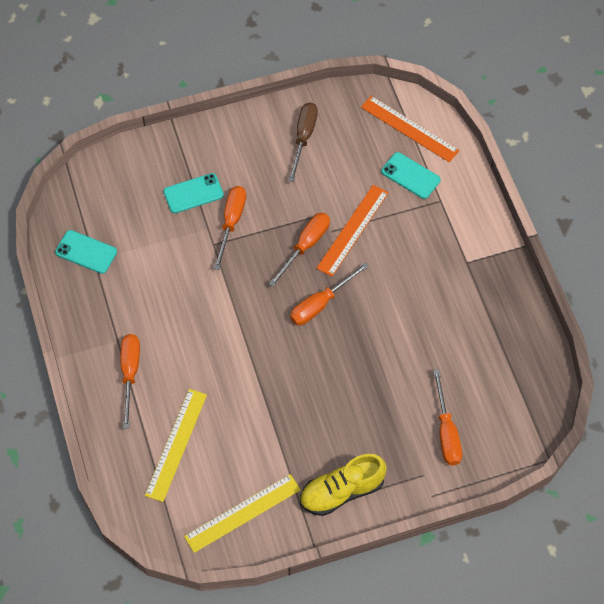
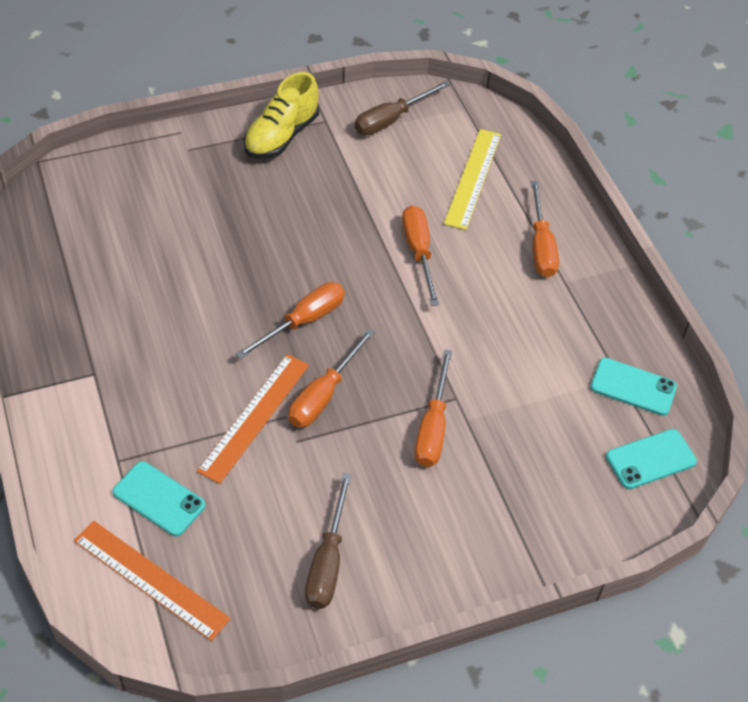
camera: 175 degrees right, 10 degrees down
(193, 193) = (494, 470): turquoise phone -> turquoise phone (650, 459)
(243, 513) = (391, 120): yellow ruler -> brown screwdriver
(342, 491) = (281, 136): yellow shoe -> yellow shoe turned 150 degrees clockwise
(446, 432) = (155, 186): orange screwdriver -> orange screwdriver (419, 252)

